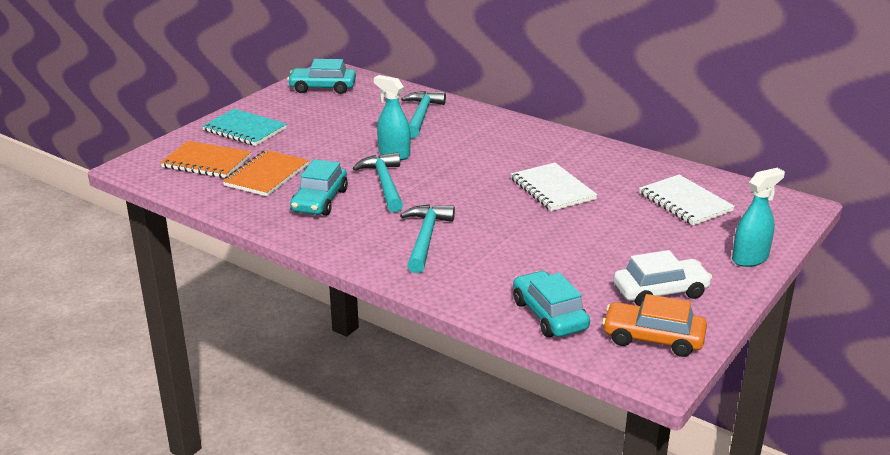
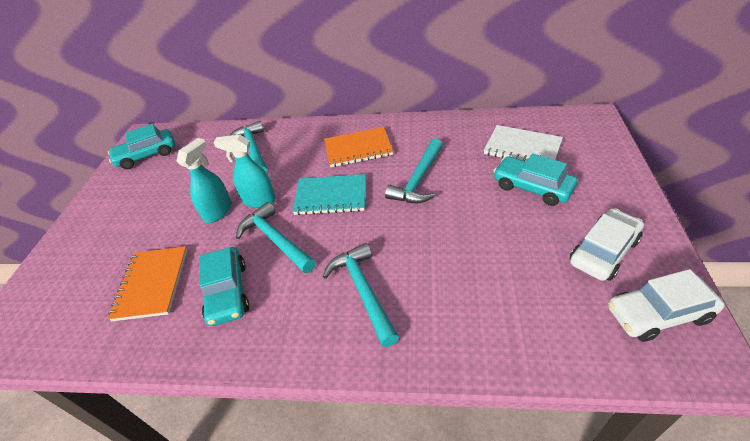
camera: 25 degrees left, 15 degrees up
(206, 162) = (75, 296): orange notebook -> orange notebook (358, 149)
(244, 130) = (96, 234): turquoise notebook -> turquoise notebook (331, 196)
(549, 315) = (553, 334): turquoise car -> turquoise car (532, 187)
(552, 189) = (418, 179): white notebook -> turquoise hammer
(653, 338) = (658, 314): orange car -> white car
(750, 258) = (621, 181): turquoise spray bottle -> turquoise spray bottle (218, 211)

